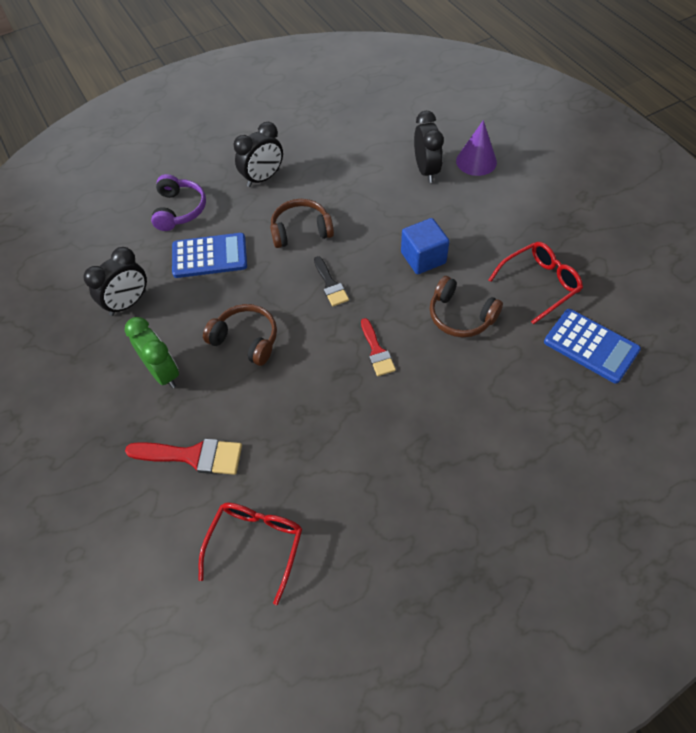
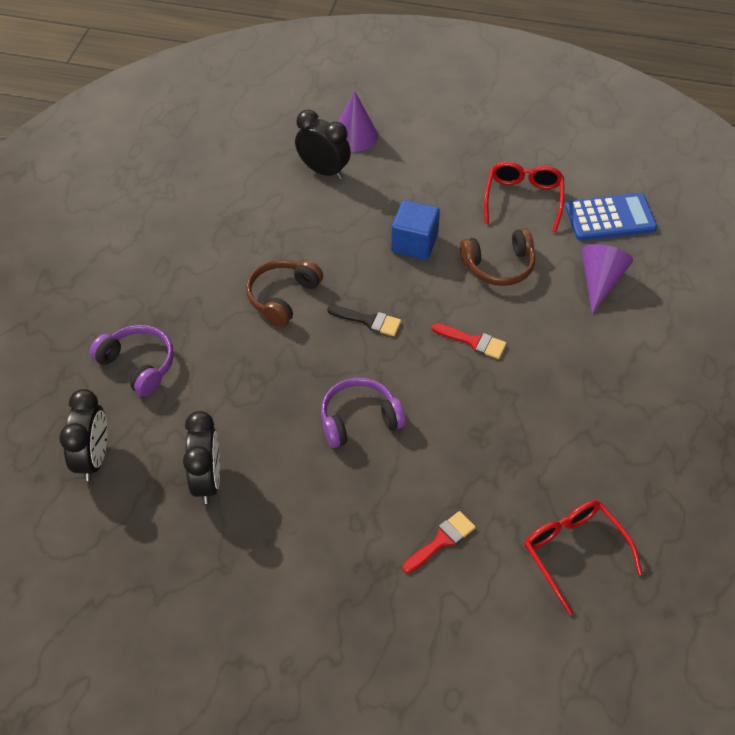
camera: 50 degrees left, 5 degrees down
(163, 373) = (325, 505): green clock -> none
(193, 456) = (441, 540): red brush -> red brush, size x0.65
(209, 256) = (228, 381): blue calculator -> none
(246, 340) = (359, 420): brown headphones -> purple headphones
(263, 178) = (183, 278): black clock -> black clock (94, 458)
(520, 384) = (600, 282): none -> purple cone

